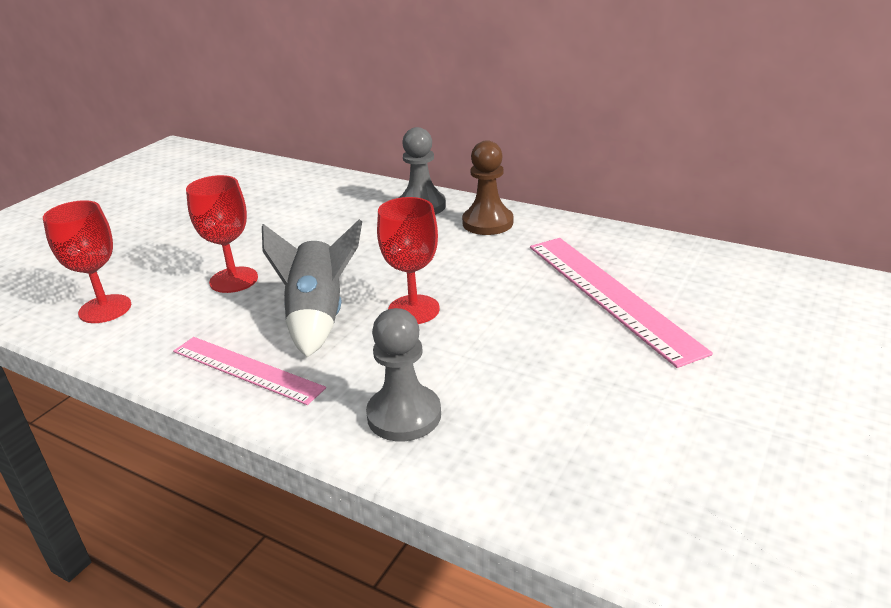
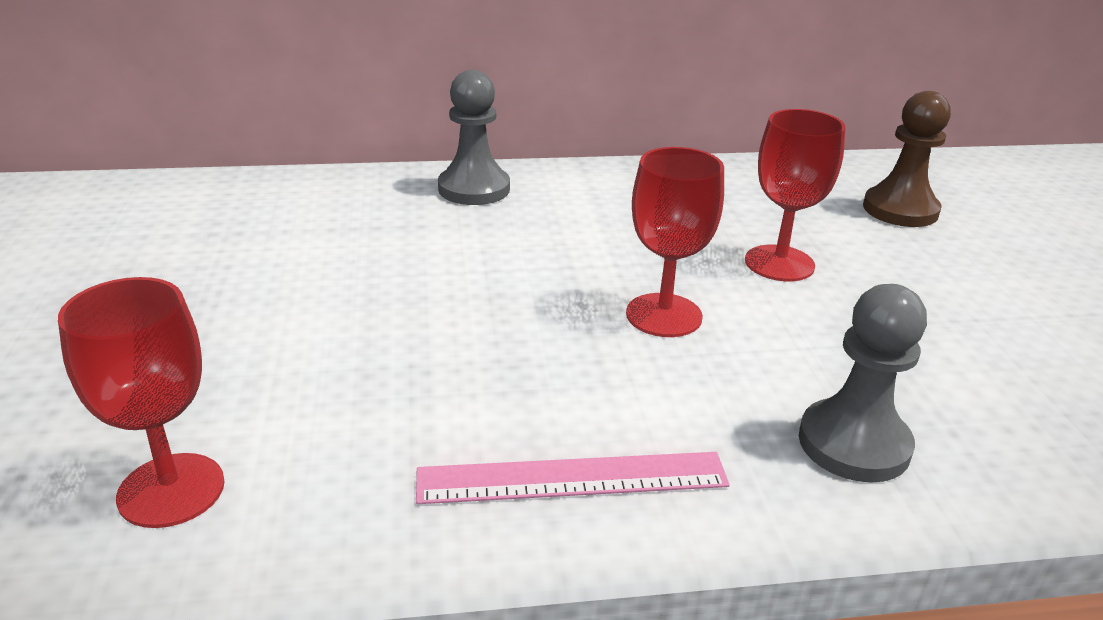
camera: 40 degrees left, 0 degrees up
(234, 280) = (348, 362): red goblet -> red goblet (779, 263)
(318, 317) = (560, 369): grey rocket -> none
(487, 223) = (587, 189): brown pawn -> brown pawn (900, 210)
(610, 295) = (833, 231): pink ruler -> none

